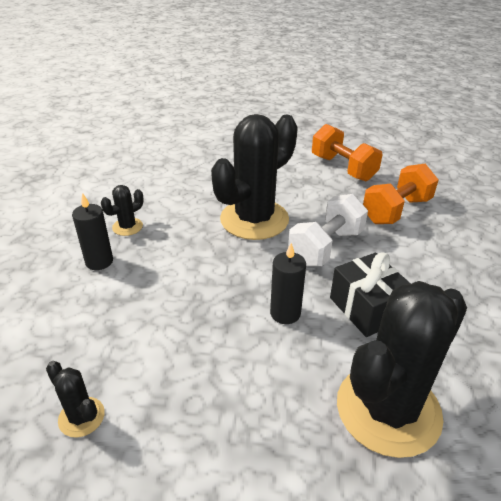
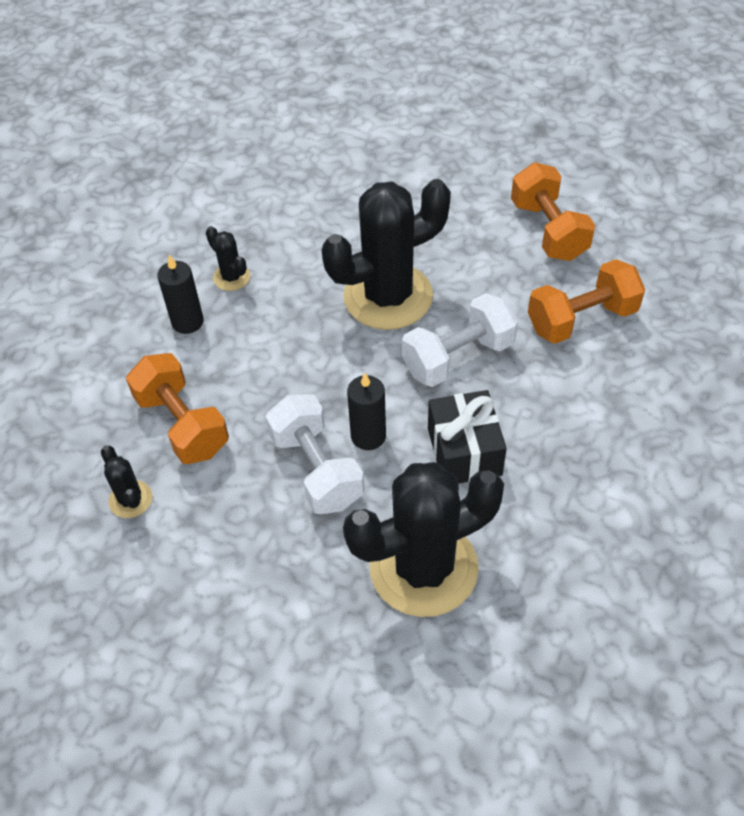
camera: 20 degrees right, 15 degrees up
(117, 338) = (182, 424): none -> orange dumbbell
(127, 227) = (231, 277): black cactus -> black cactus turned 75 degrees clockwise
(253, 348) = (316, 469): none -> white dumbbell

